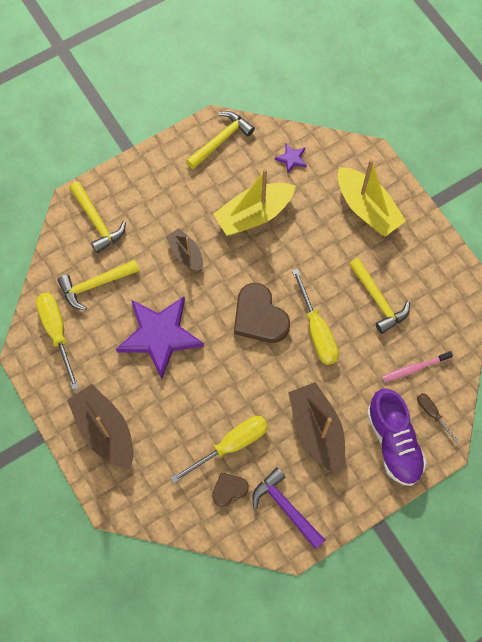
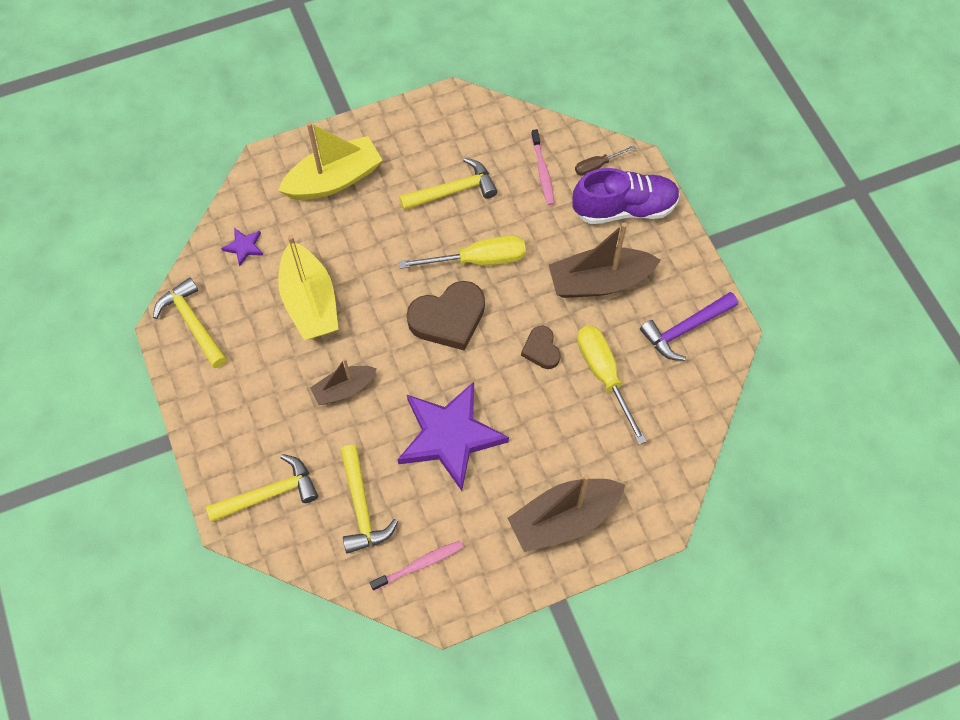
camera: 80 degrees left, 5 degrees down
(57, 332) = (419, 565): yellow screwdriver -> pink toothbrush
(229, 489) = (657, 386): brown heart -> brown heart (541, 349)

